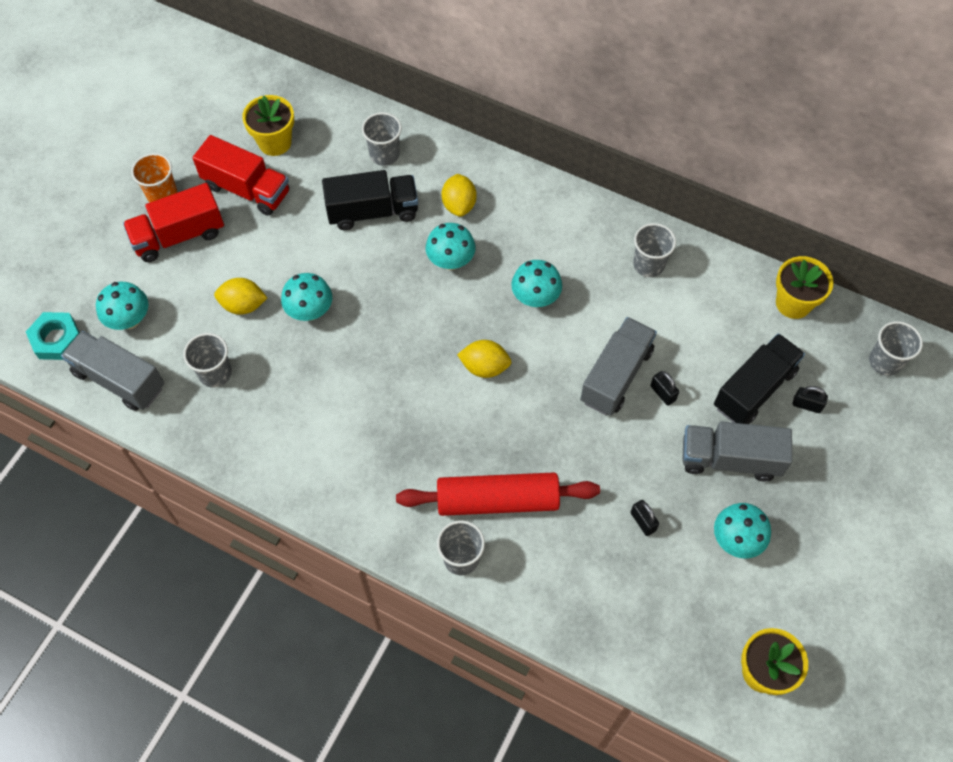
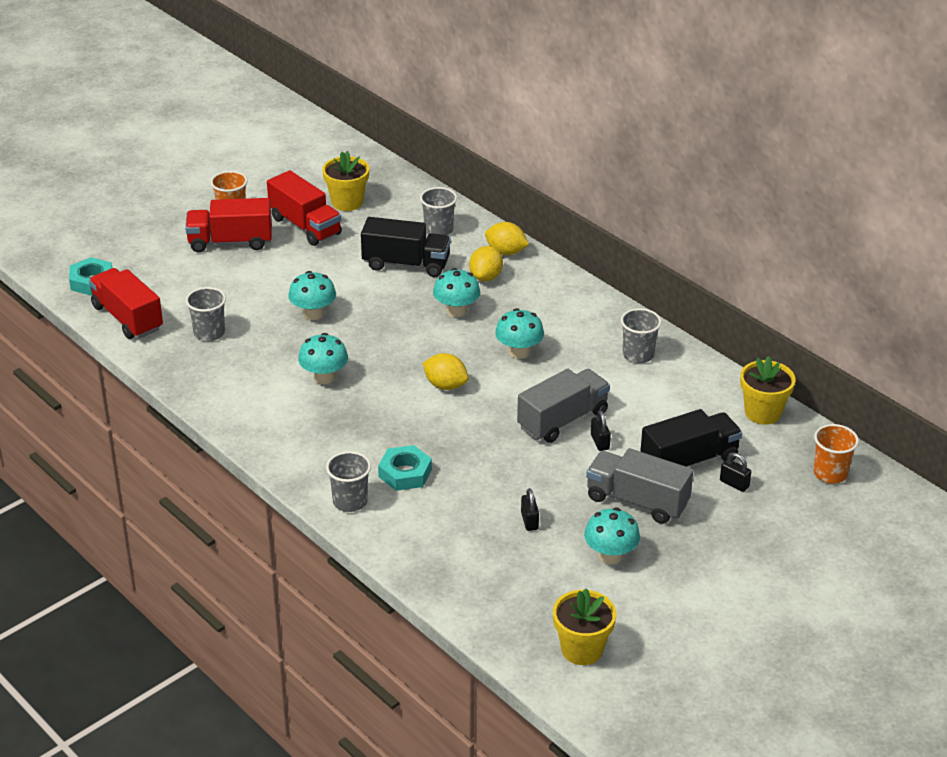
camera: 20 degrees right, 25 degrees down
(119, 380) = (127, 318): grey truck -> red truck
(129, 319) = (158, 283): turquoise mushroom -> turquoise mushroom (324, 377)
(243, 305) = (258, 297): yellow lemon -> yellow lemon (506, 252)
(497, 500) = (405, 473): red rolling pin -> turquoise nut
(885, 362) = (830, 473): grey cup -> orange cup

